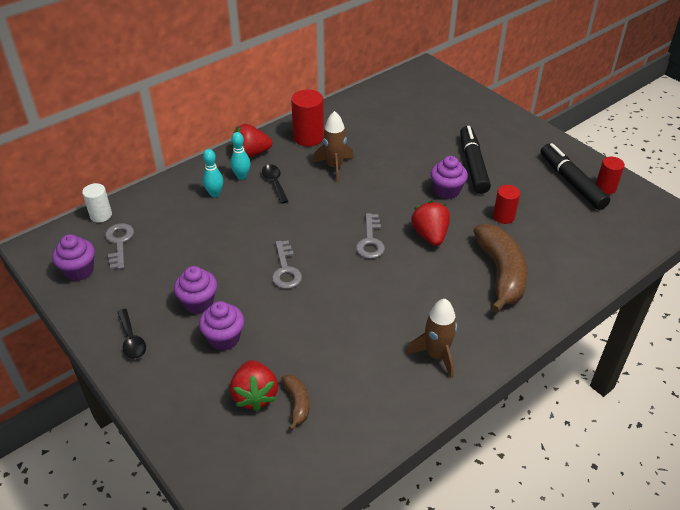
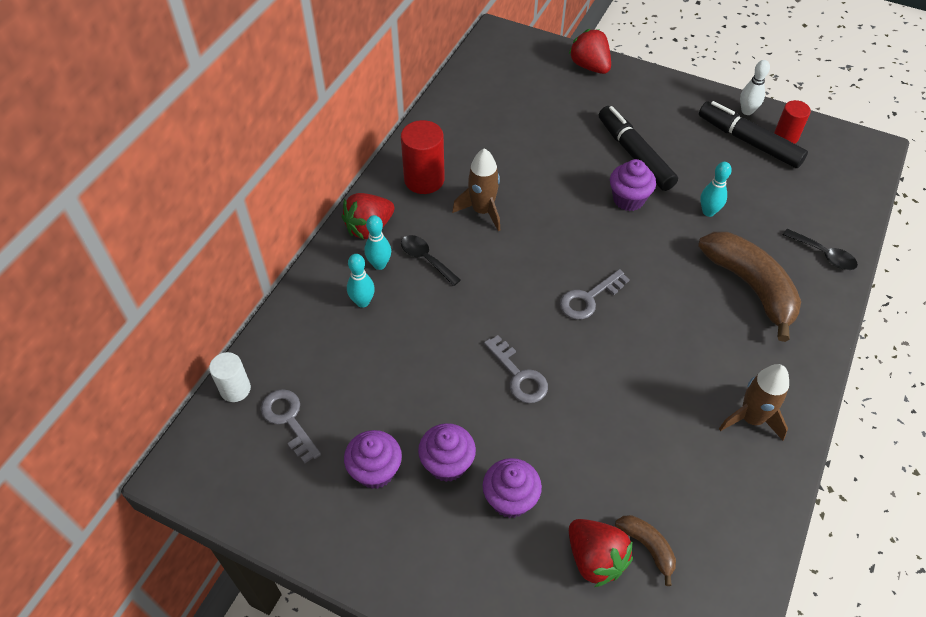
camera: 25 degrees left, 10 degrees up
(79, 271) = (264, 482): purple cupcake -> purple cupcake (375, 471)
(131, 340) = (401, 551): black spoon -> black spoon (824, 255)
(370, 241) = (588, 298): grey key -> grey key turned 75 degrees clockwise
(430, 235) = (648, 266): red strawberry -> red strawberry (590, 66)
(503, 217) = (708, 212): red cylinder -> turquoise bowling pin
(585, 163) = (747, 111): none -> white bowling pin

